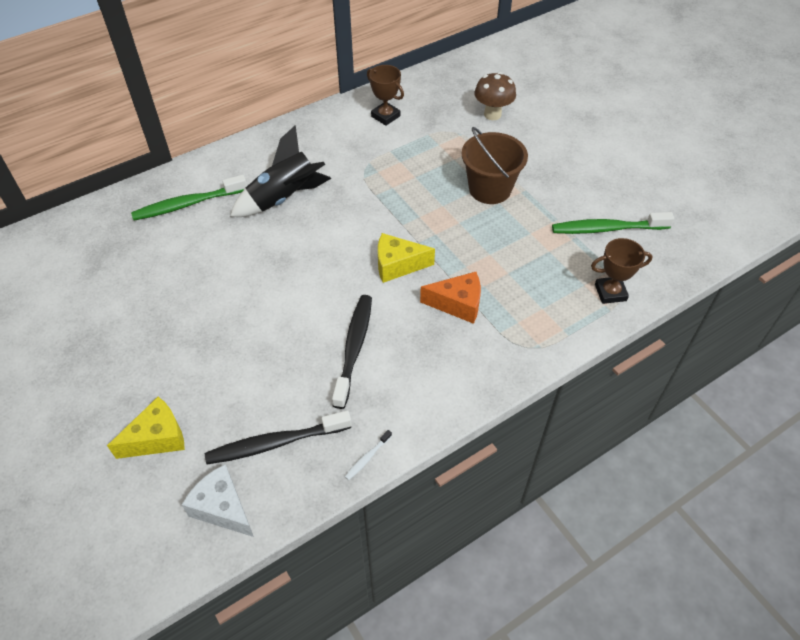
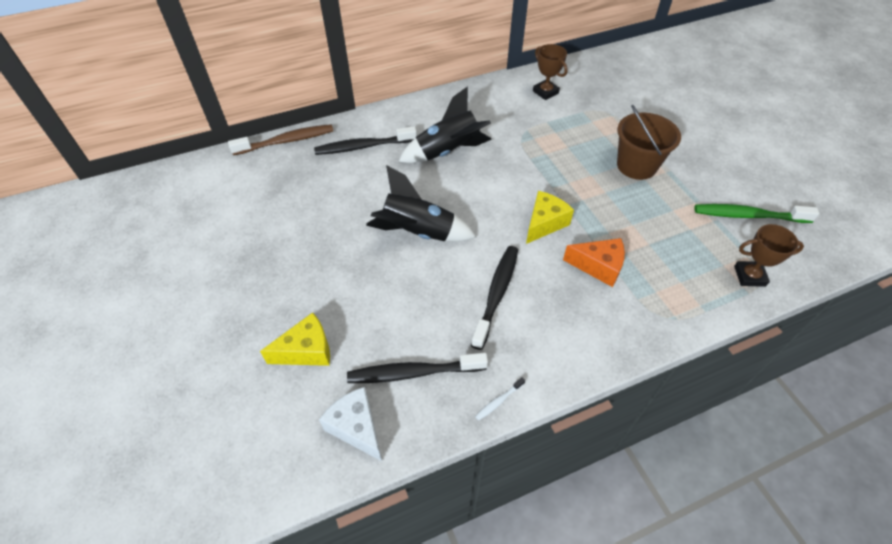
camera: 10 degrees right, 0 degrees up
(97, 209) = (286, 141): none -> brown toothbrush
(187, 204) = (363, 147): green toothbrush -> black toothbrush
(262, 294) = (418, 232): none -> black rocket
(397, 265) = (544, 223): yellow cheese -> yellow cheese turned 120 degrees clockwise
(492, 114) = (643, 101): brown mushroom -> none

